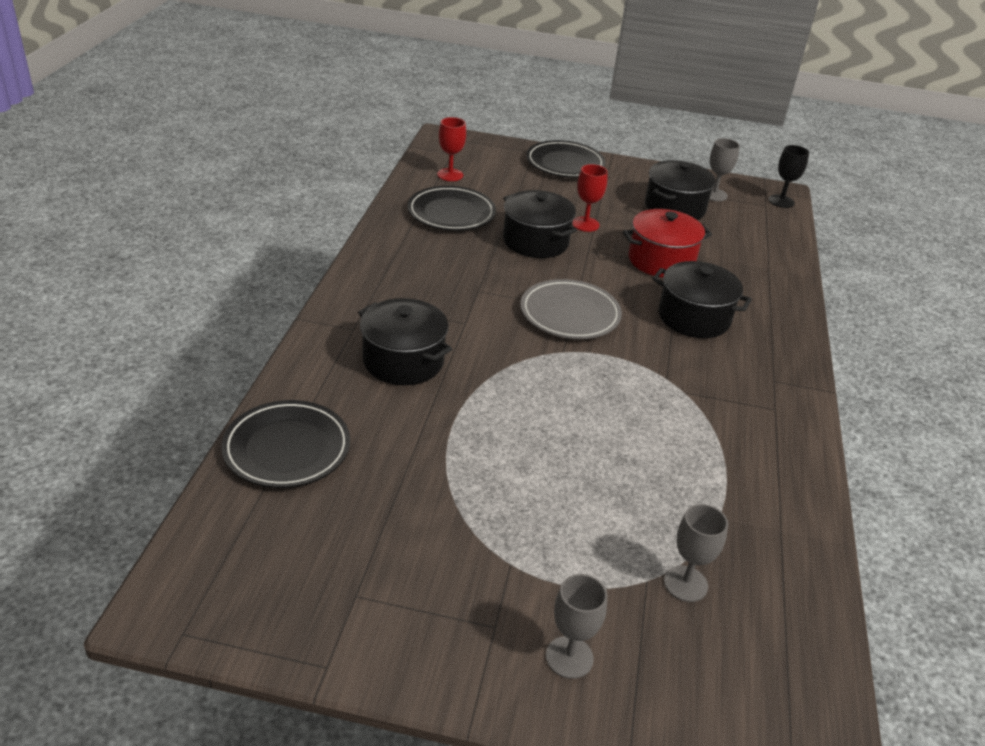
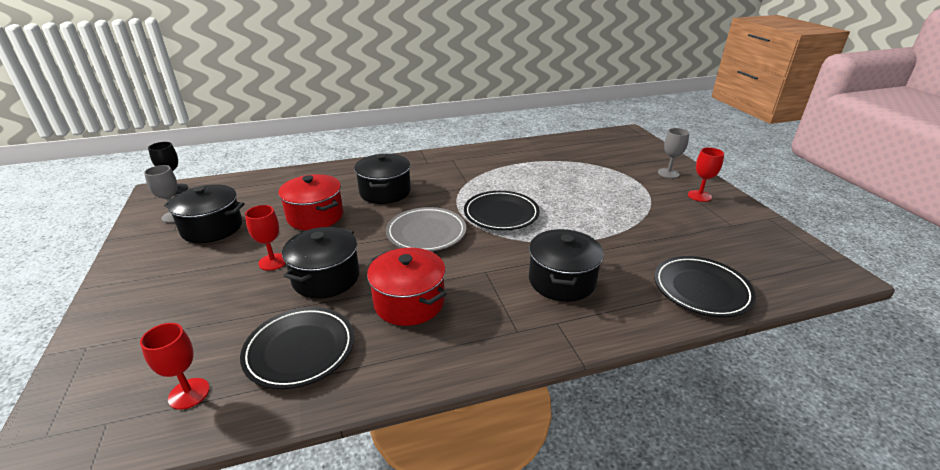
camera: 115 degrees left, 5 degrees down
(460, 268) = (409, 302): none -> red pot
(461, 631) = (699, 196): none -> red goblet
(565, 164) = (122, 312): black plate -> black plate (501, 214)
(685, 584) = (596, 160): grey goblet -> none

